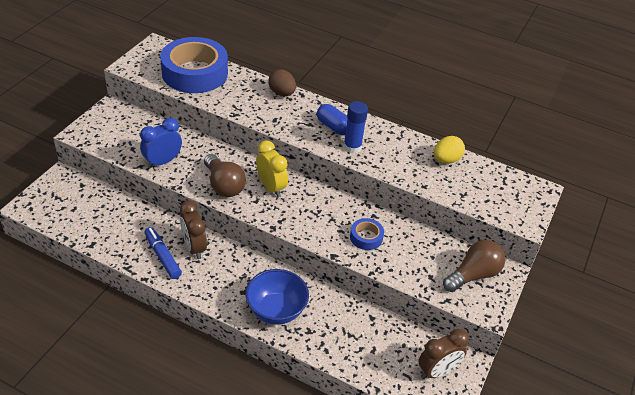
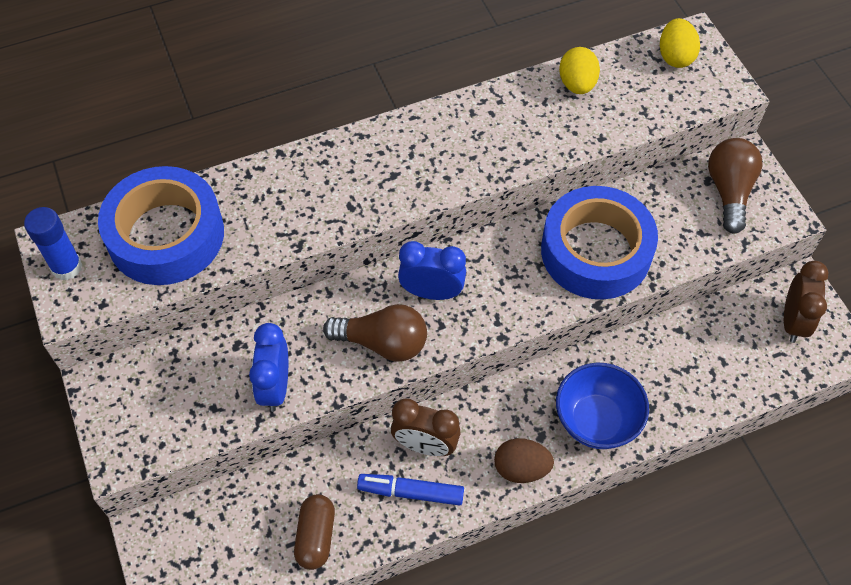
camera: 45 degrees left, 15 degrees up
(107, 234) = (316, 536): none -> brown capsule
(271, 187) = (432, 292): yellow clock -> blue clock
(282, 93) = (305, 163): brown egg -> brown egg (521, 468)
(333, 127) = (422, 153): blue capsule -> none
(352, 147) = (475, 160): blue glue stick -> blue glue stick (67, 267)
(366, 237) = (595, 251): blue tape -> blue tape, size x2.28
(516, 189) = (675, 56): none -> yellow egg

